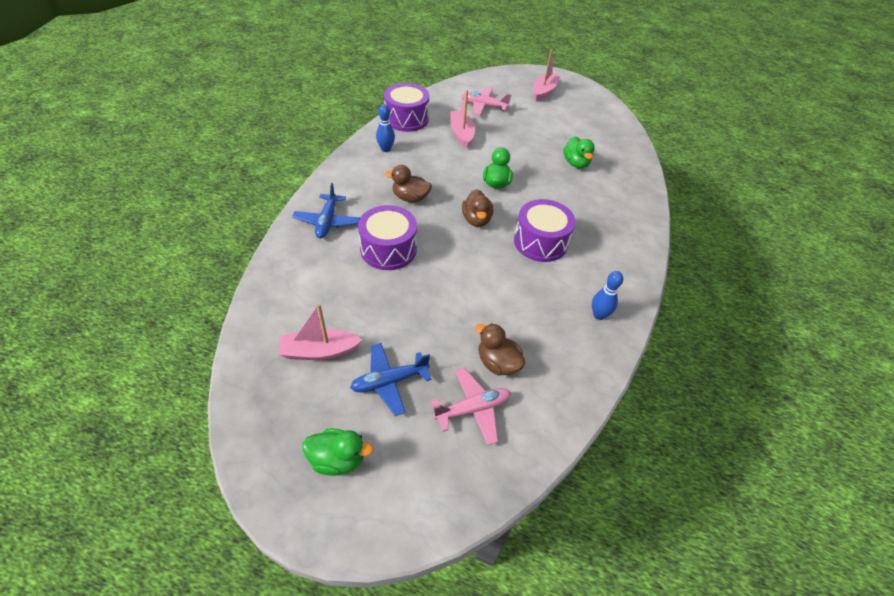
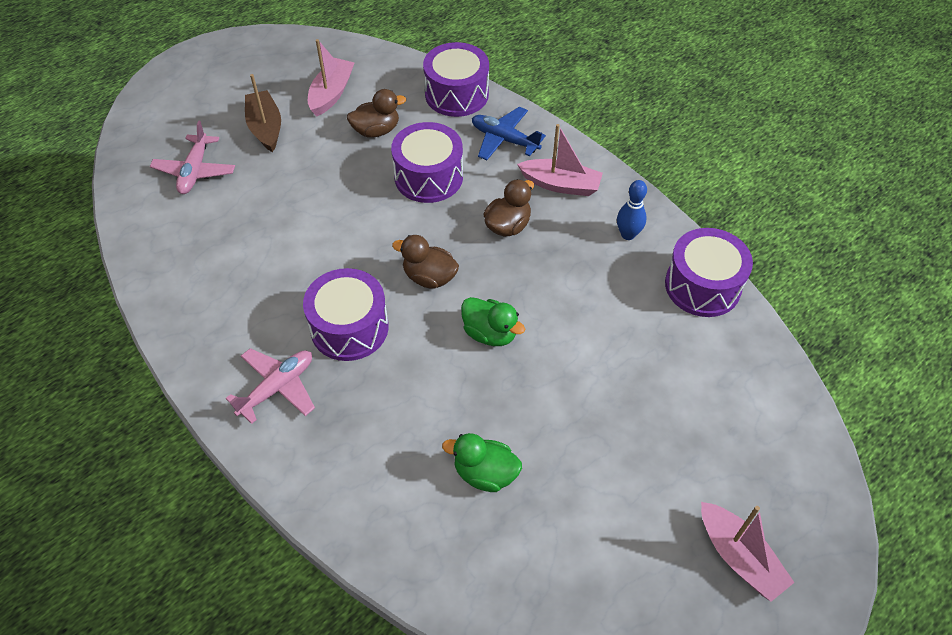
camera: 120 degrees right, 5 degrees up
(284, 264) = (456, 94): none -> purple drum
(338, 459) = (224, 81): green duck -> none
(389, 381) = (265, 128): blue plane -> brown boat
(461, 134) = (634, 343): pink boat -> pink boat (560, 184)
(484, 106) = (711, 414): pink plane -> pink plane (277, 388)
(497, 363) = (223, 208): brown duck -> brown duck (376, 130)
(599, 315) = (206, 325): blue bowling pin -> none

